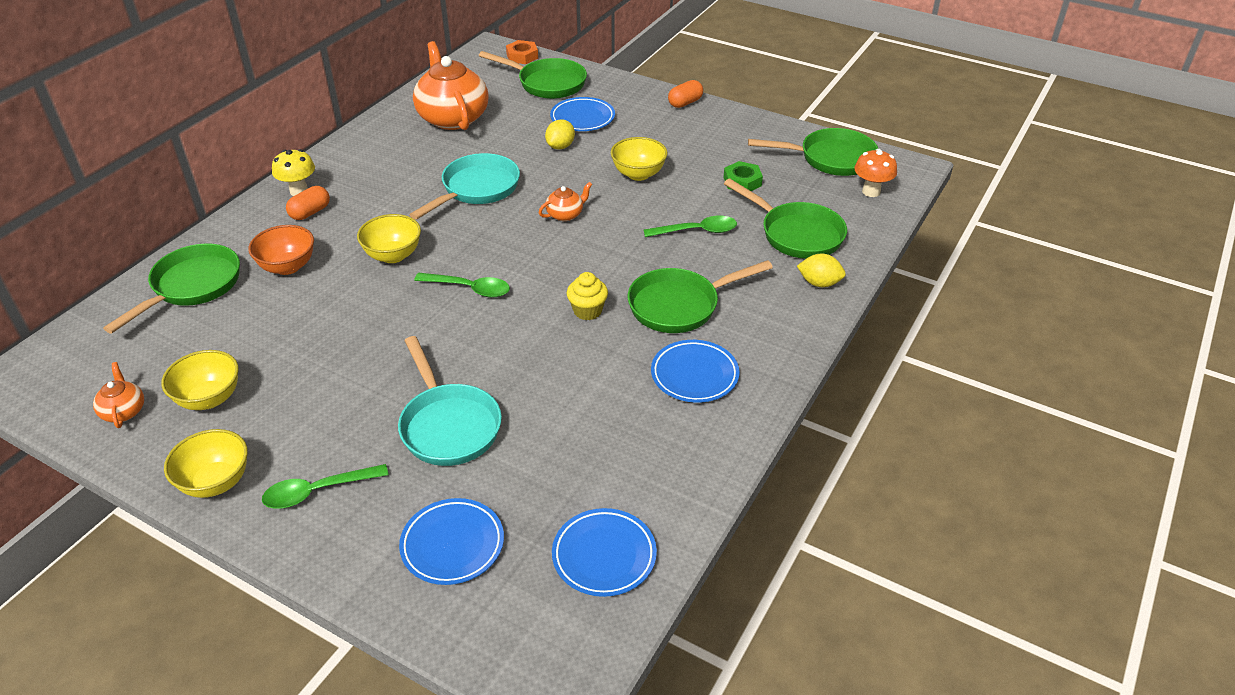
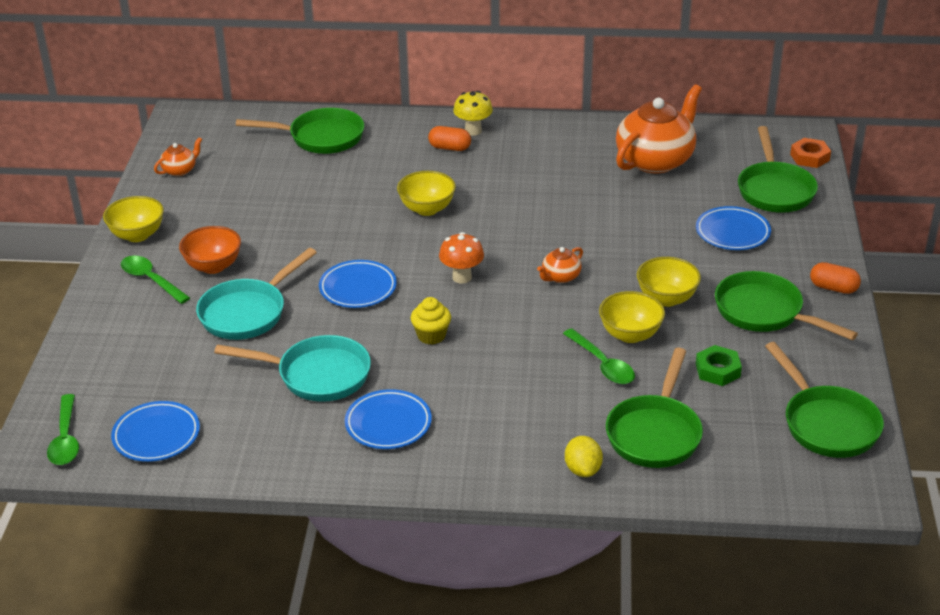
camera: 65 degrees right, 5 degrees down
(209, 398) = (211, 197): yellow bowl -> yellow bowl (630, 334)
(287, 267) = (374, 167): orange bowl -> orange bowl (213, 266)
(452, 545) = (132, 359): blue plate -> blue plate (358, 288)
(469, 289) = (413, 263): green spoon -> green spoon (65, 439)
(476, 189) = (555, 215): turquoise pan -> turquoise pan (317, 375)
(560, 146) = (668, 236): yellow lemon -> none
(565, 214) = (560, 277): orange teapot -> orange teapot turned 105 degrees clockwise
(680, 305) = (478, 387): green pan -> green pan (764, 312)
(871, 191) = (787, 470): orange mushroom -> orange mushroom (462, 277)

